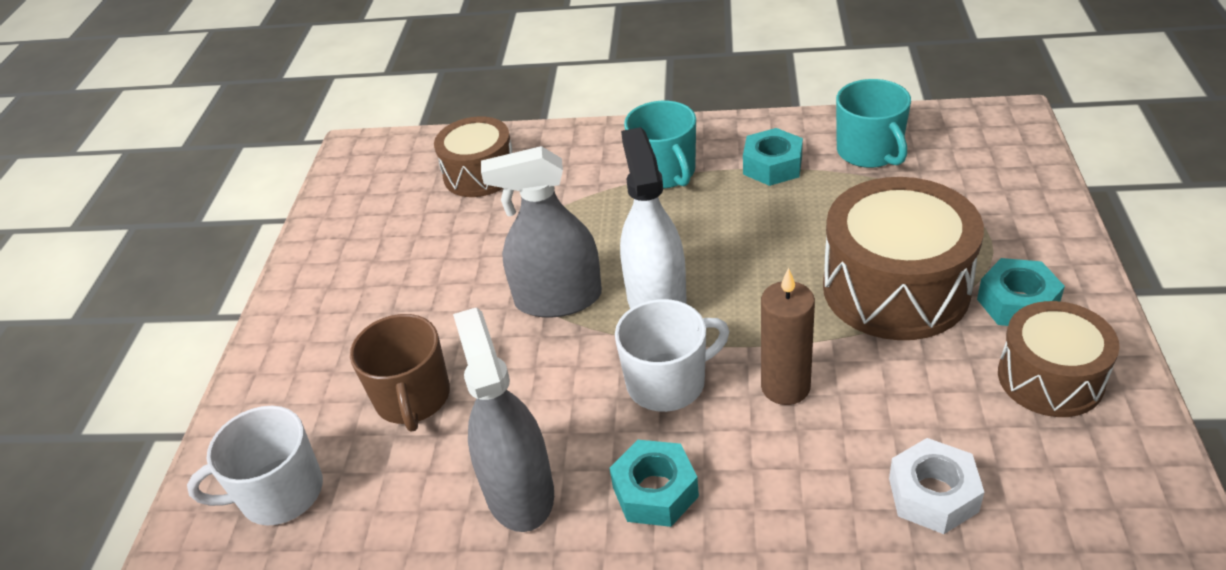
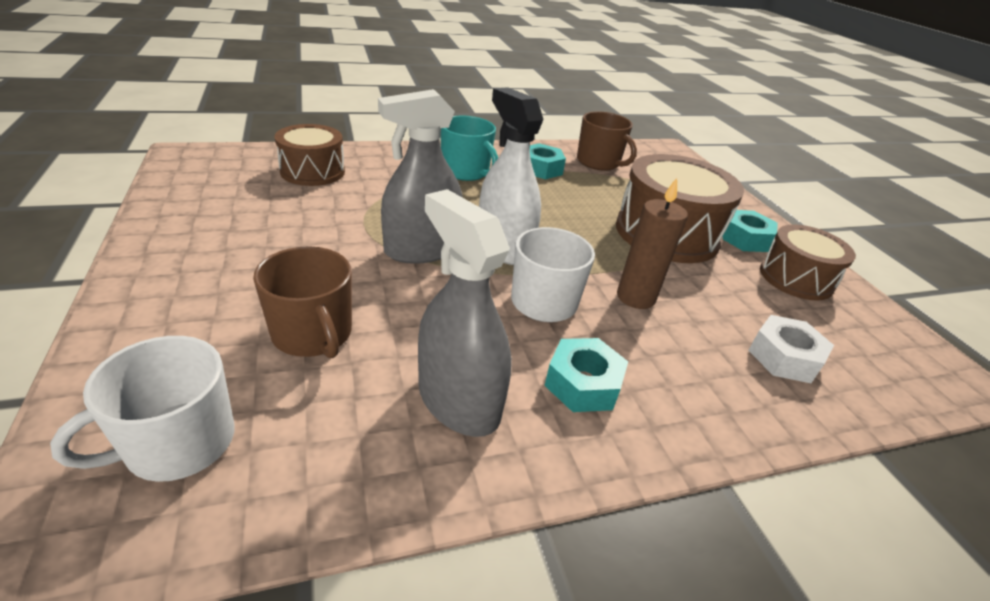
camera: 30 degrees left, 5 degrees down
(870, 152) = (599, 162): turquoise mug -> brown mug

